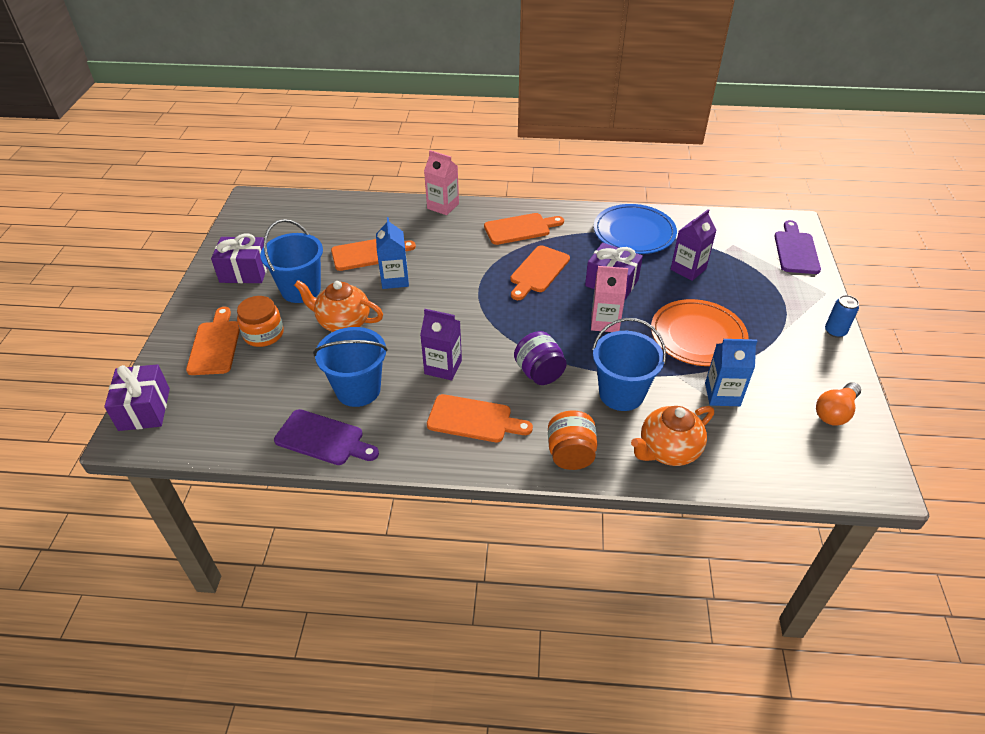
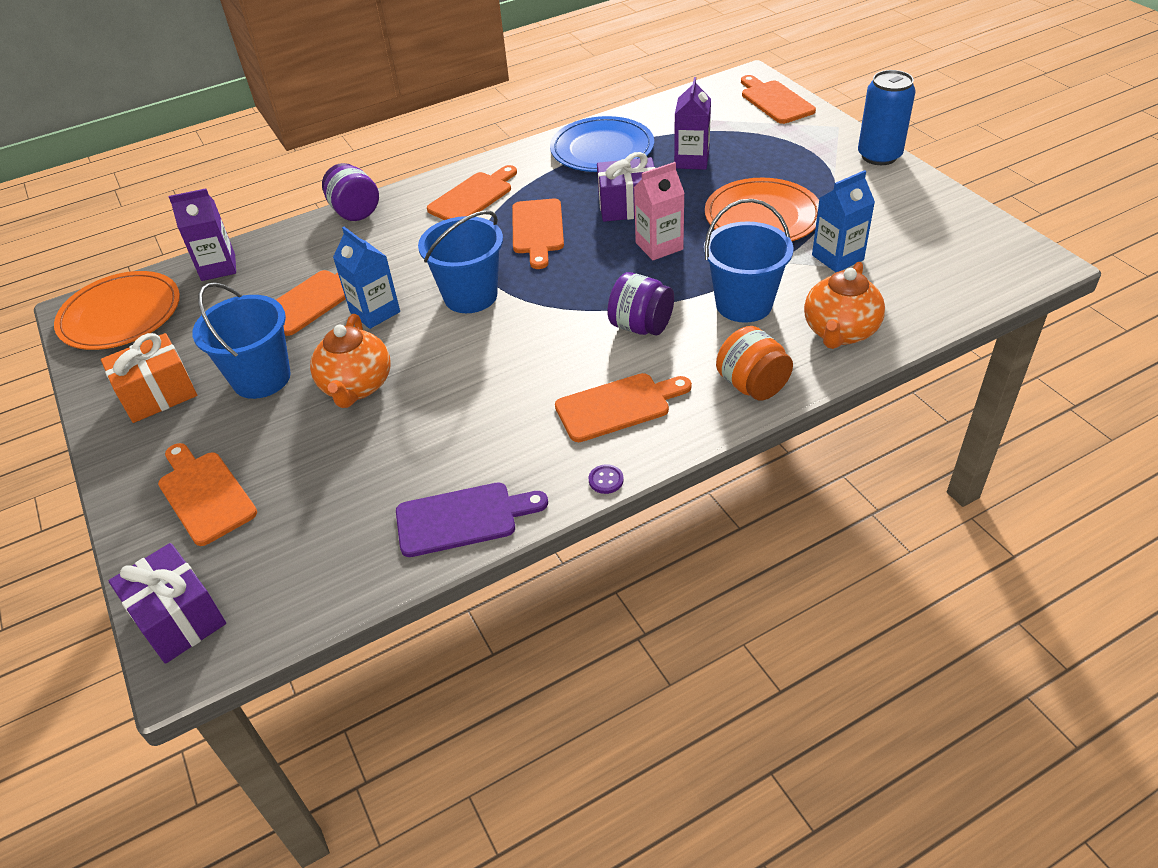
camera: 30 degrees left, 0 degrees up
(245, 272) = (158, 394): purple gift -> orange gift
(263, 334) = (262, 449): orange jar -> none
(268, 213) = (121, 315): none -> orange plate
(343, 322) = (356, 386): orange teapot -> orange teapot turned 75 degrees counterclockwise
(358, 390) = (451, 446): blue bucket -> blue bucket (470, 296)
(421, 464) = (606, 480): none -> purple button
(443, 206) = (355, 211): pink carton -> purple jar
(443, 367) = (529, 373): purple carton -> purple carton (218, 267)
(796, 250) = (775, 101): purple cutting board -> orange cutting board
(835, 331) = (879, 156): blue can -> blue can, size x1.75
(835, 412) = (947, 224): orange light bulb -> none

